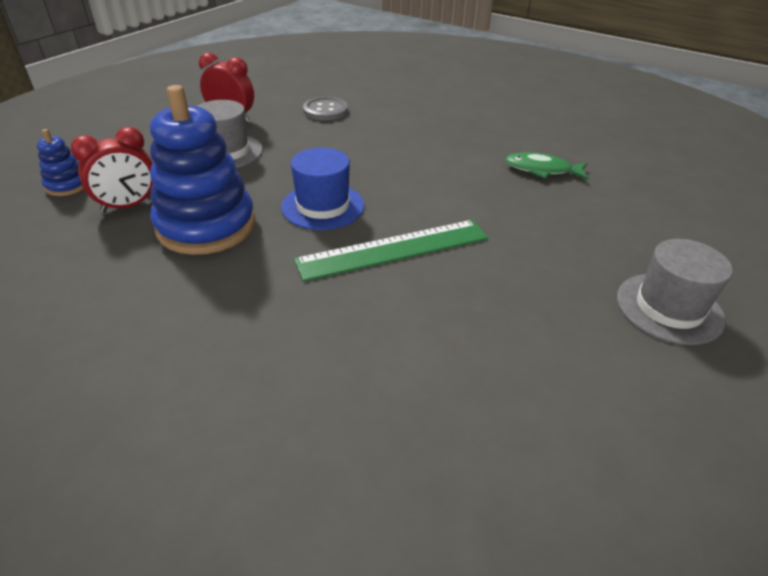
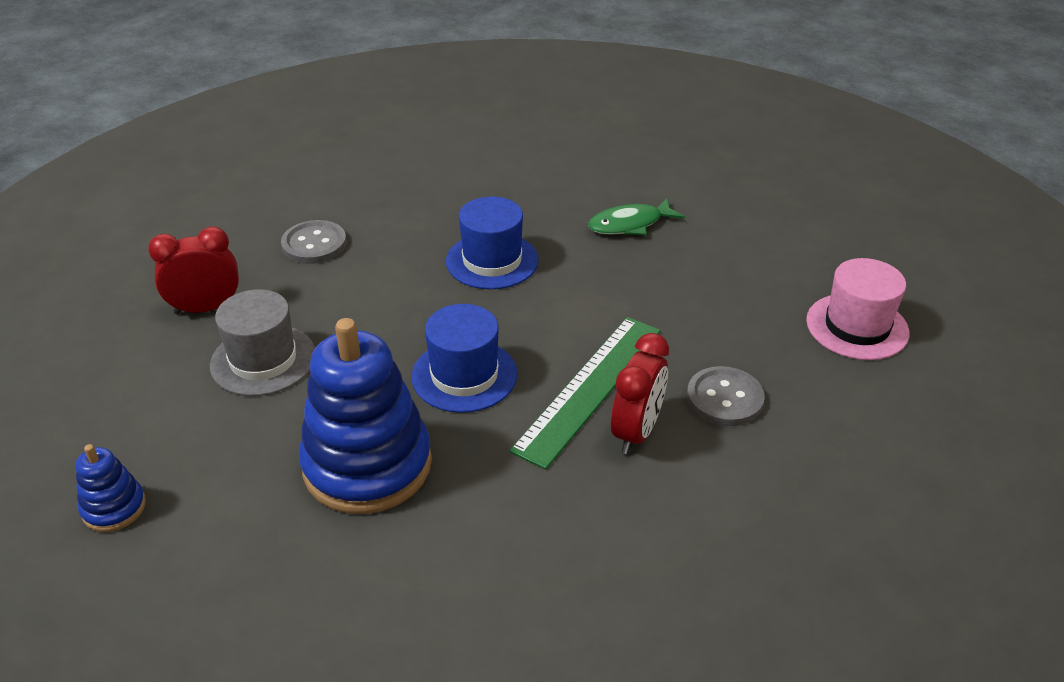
camera: 35 degrees left, 0 degrees up
(128, 206) = (239, 491): red clock -> red clock (636, 432)
(419, 155) = (492, 261): none -> blue hat
(488, 303) = (724, 398): none -> grey button
(669, 308) = (857, 326): grey hat -> pink hat

